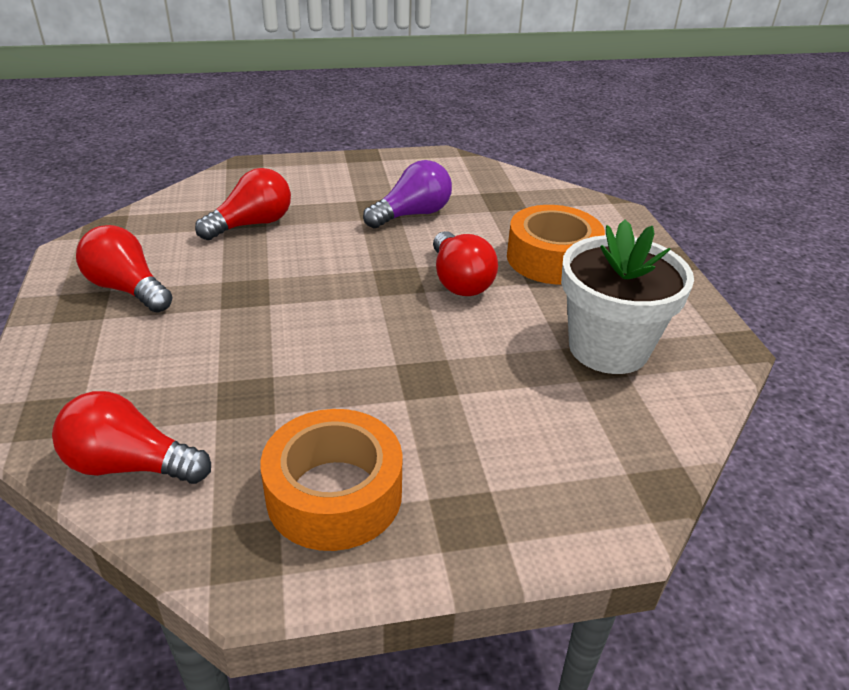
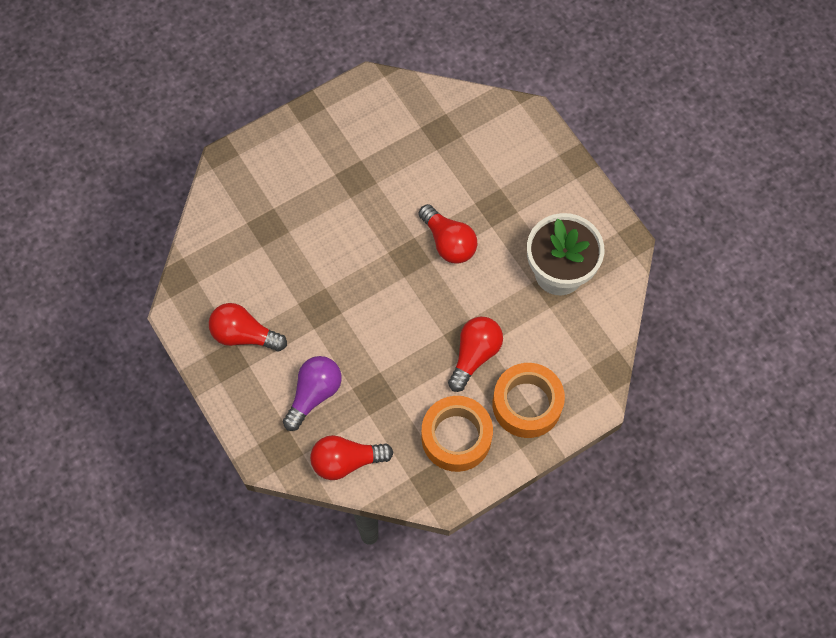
camera: 20 degrees left, 30 degrees up
(252, 224) = (279, 234): red light bulb -> red light bulb (474, 355)
(412, 214) = (384, 177): purple light bulb -> purple light bulb (314, 394)
(552, 258) = (499, 193): orange tape -> orange tape (527, 404)

